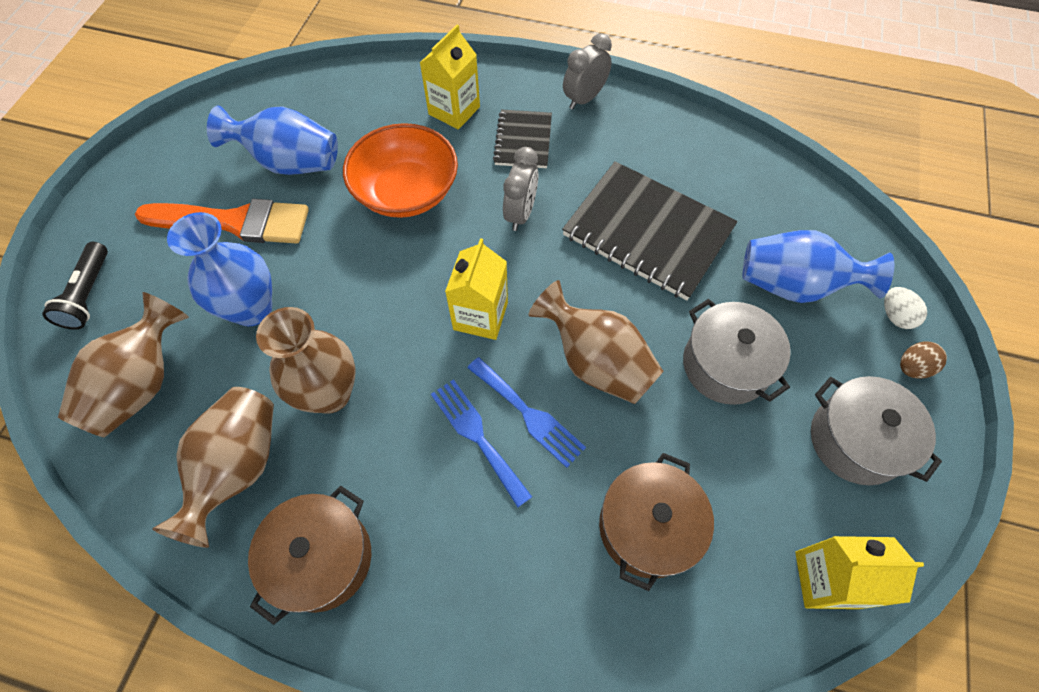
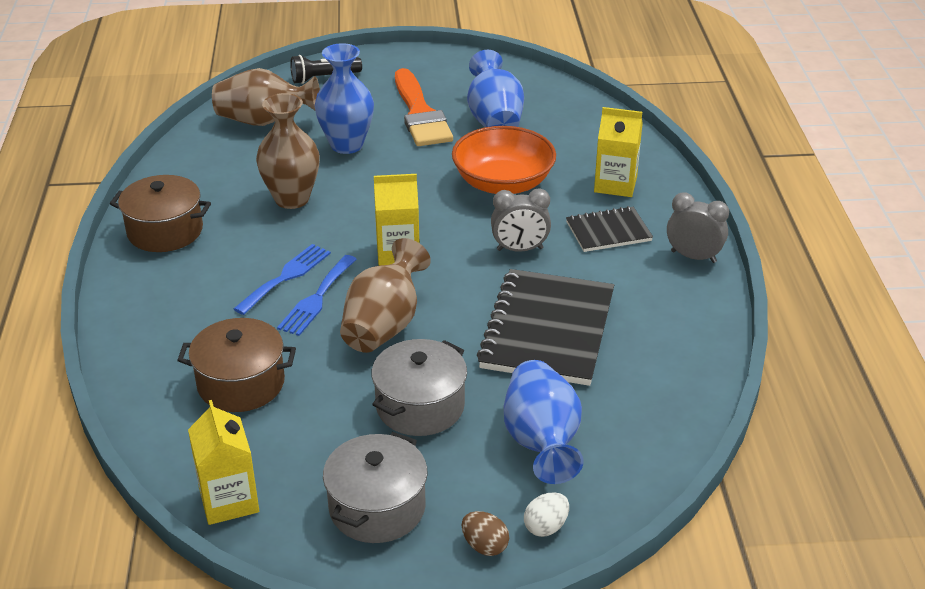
camera: 70 degrees right, 25 degrees down
(238, 468) = (218, 178): brown vase -> none

